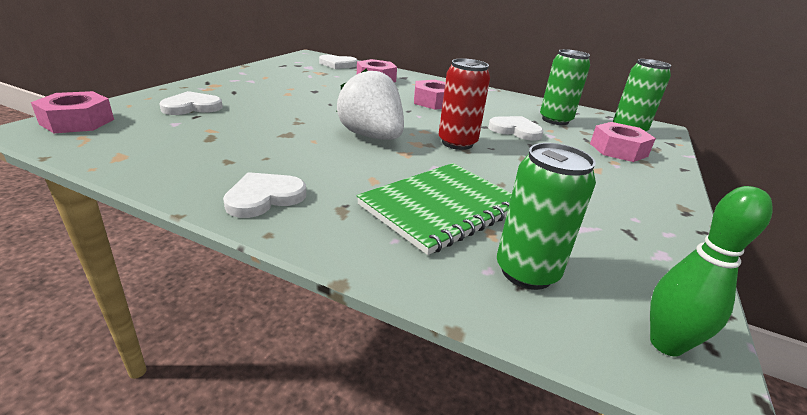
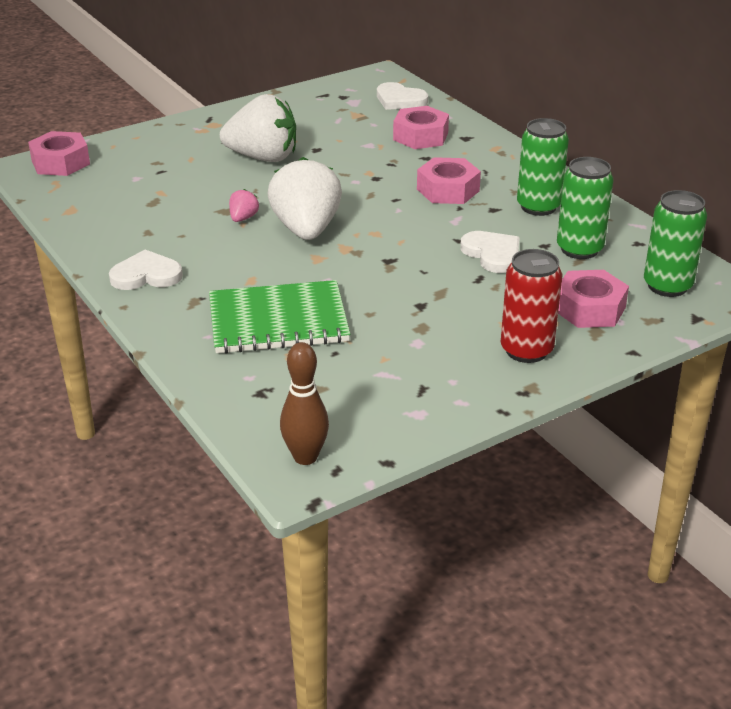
camera: 35 degrees right, 5 degrees up
(192, 107) = (166, 157): white heart -> none
(279, 99) = (263, 157): none -> white strawberry
(309, 137) = (243, 218): none -> pink strawberry
(457, 143) = (391, 257): red can -> red can (526, 350)
(526, 272) = (276, 387): green can -> green can (538, 207)
(666, 344) = (305, 457): green bowling pin -> brown bowling pin

